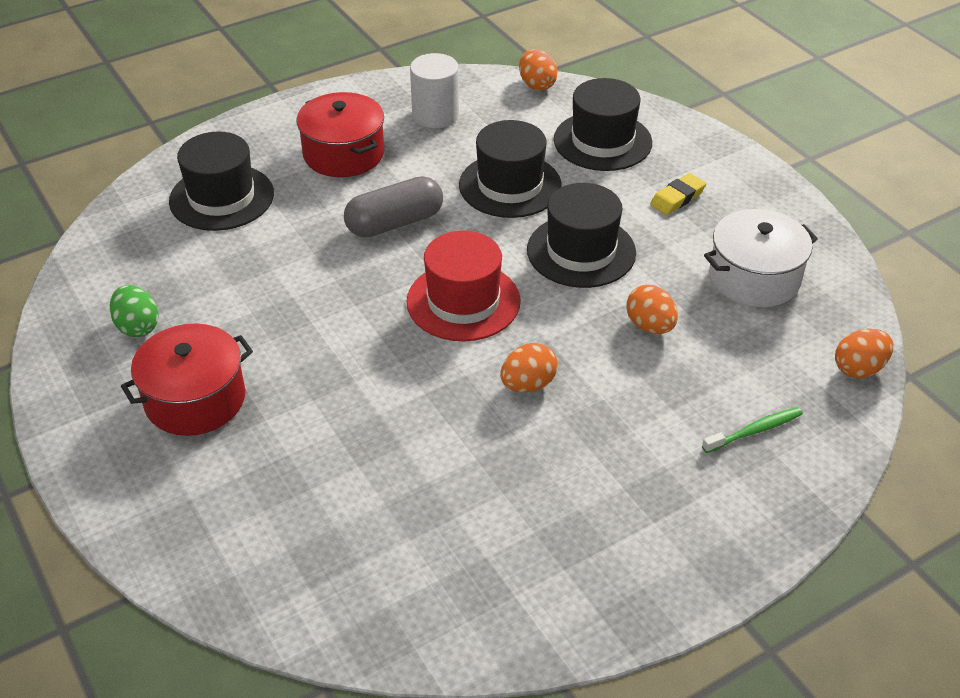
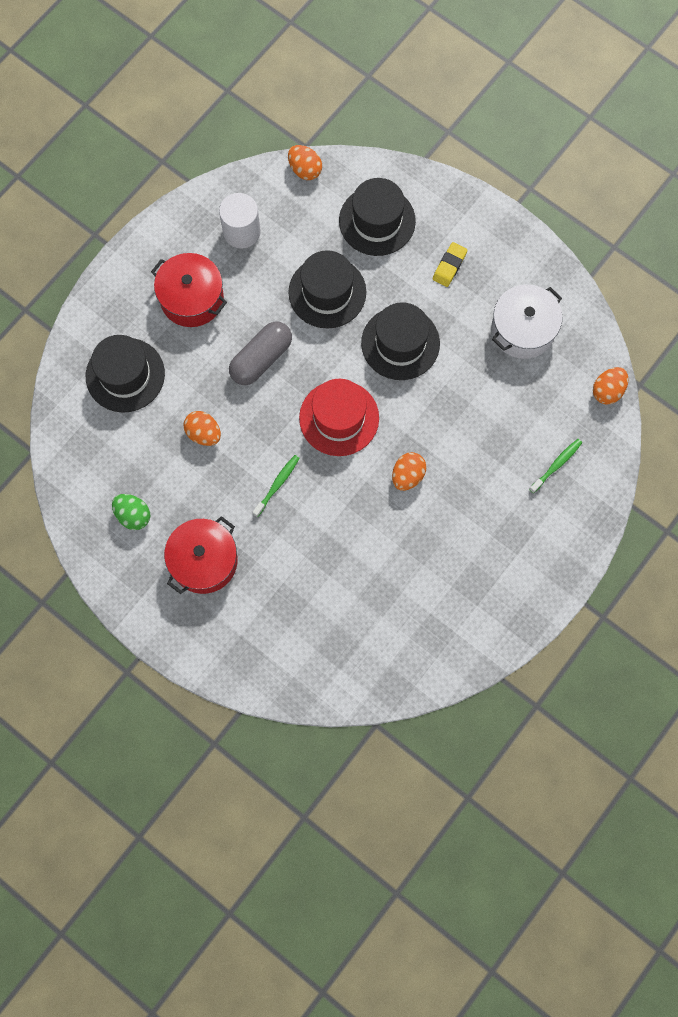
camera: 20 degrees left, 30 degrees up
(343, 346) = (277, 484): none -> green toothbrush
(650, 326) = (468, 398): orange egg -> orange egg (204, 433)

